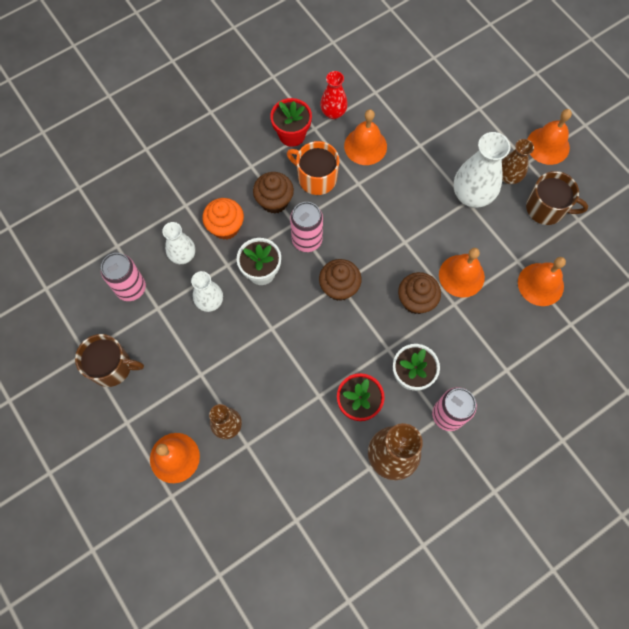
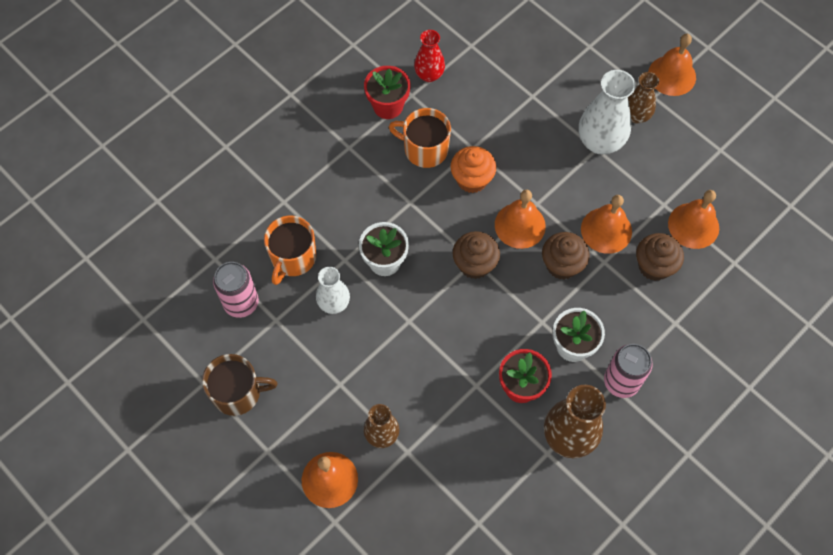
camera: 10 degrees left, 5 degrees down
(183, 255) = (293, 257): white vase -> orange mug
(225, 227) = (334, 218): orange cupcake -> orange cupcake (472, 179)
(274, 201) = (383, 182): brown cupcake -> brown cupcake (654, 266)
(307, 240) = (428, 218): pink can -> none
(365, 146) = (472, 106): orange bell -> orange bell (520, 225)
(546, 208) = (683, 143): brown mug -> none

